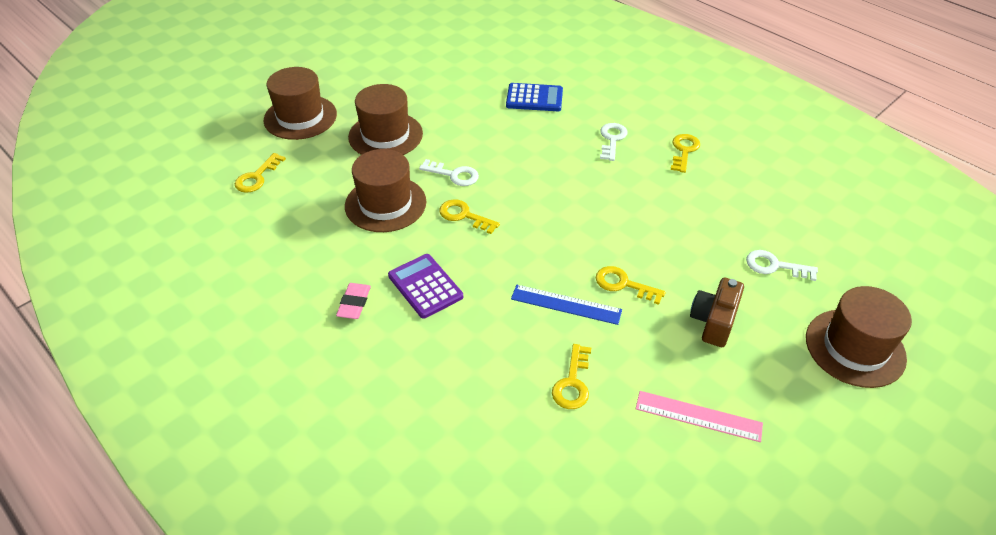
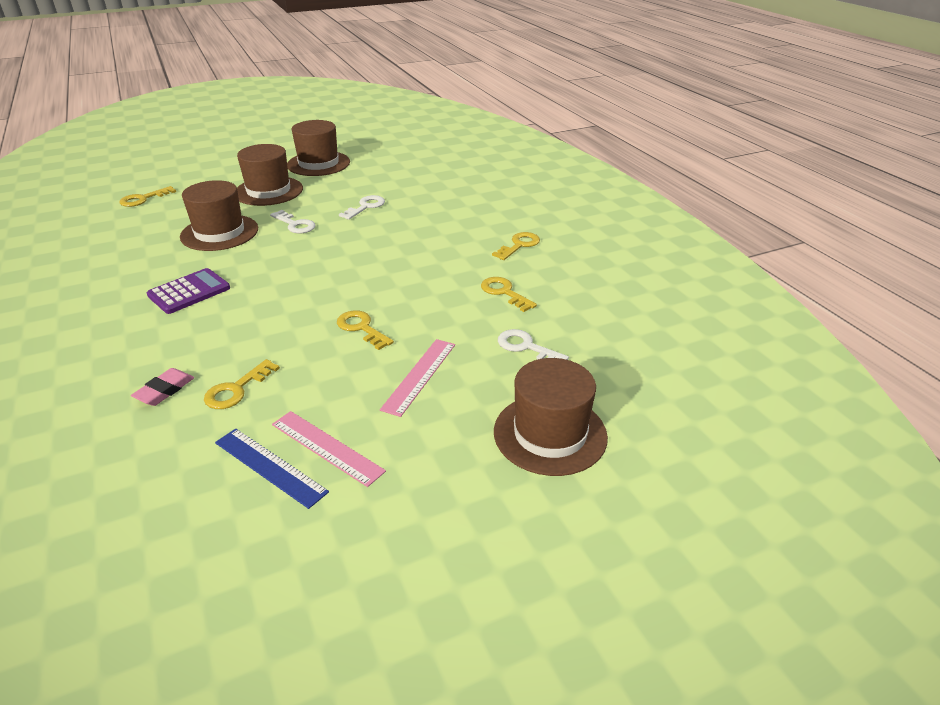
camera: 20 degrees right, 10 degrees down
(300, 117) = (216, 170): brown hat -> brown hat (318, 163)
(354, 303) = (121, 290): pink eraser -> pink eraser (164, 390)
(425, 286) = (189, 292): purple calculator -> purple calculator turned 60 degrees clockwise
(464, 216) = (274, 252): yellow key -> yellow key (504, 293)
(534, 98) = (417, 188): blue calculator -> none
(566, 304) = (293, 331): blue ruler -> blue ruler (270, 466)
(612, 140) = (458, 226): white key -> white key (365, 207)
(713, 321) = (420, 376): brown camera -> pink ruler

